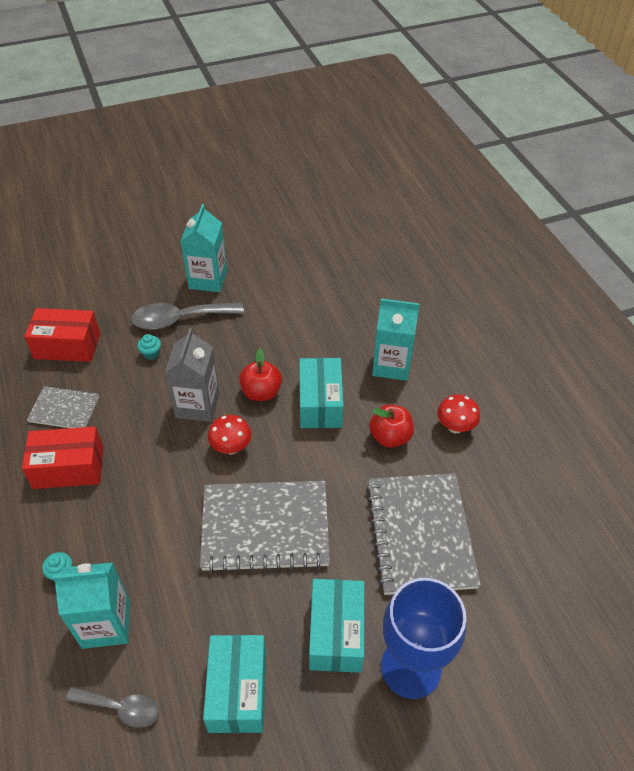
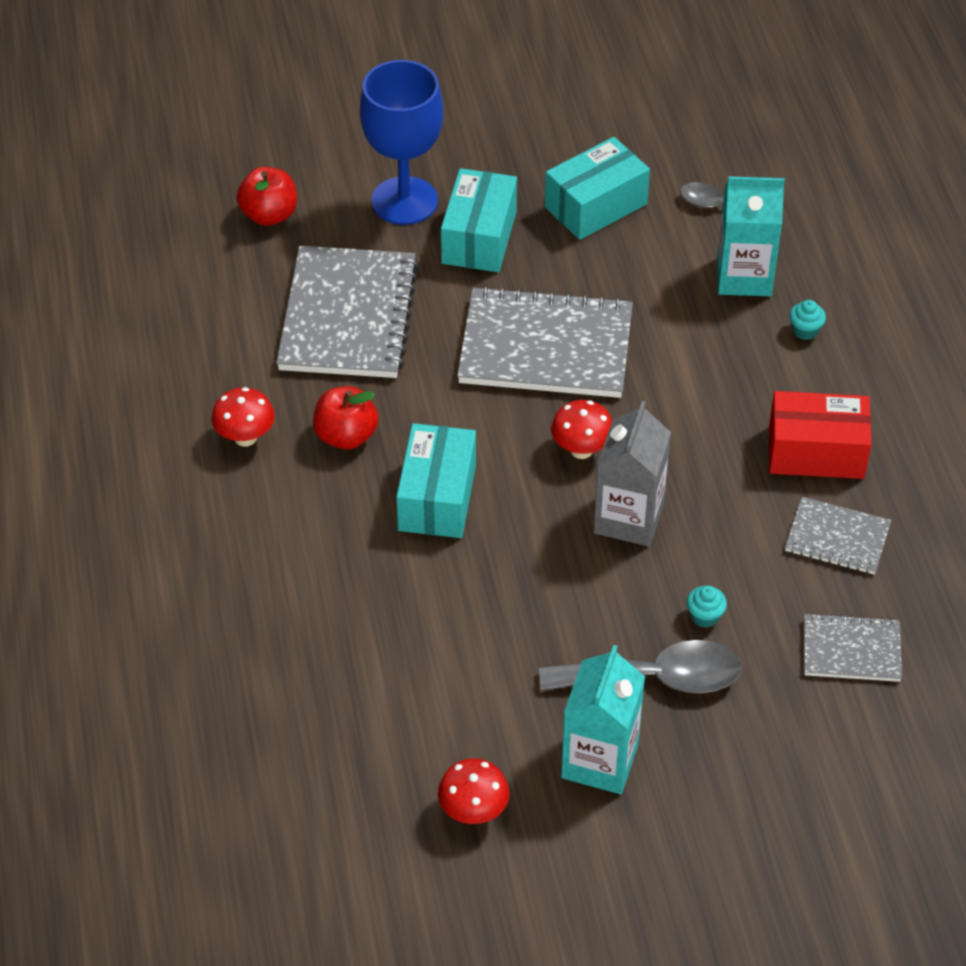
camera: 170 degrees left, 0 degrees up
(67, 346) = (851, 650): red box -> grey notebook
(238, 690) = (595, 205): turquoise box -> turquoise box turned 45 degrees clockwise
(261, 392) = (526, 526): red apple -> red apple (269, 215)
(268, 253) = (473, 812): none -> red mushroom
(391, 365) = (306, 544): turquoise carton -> none

